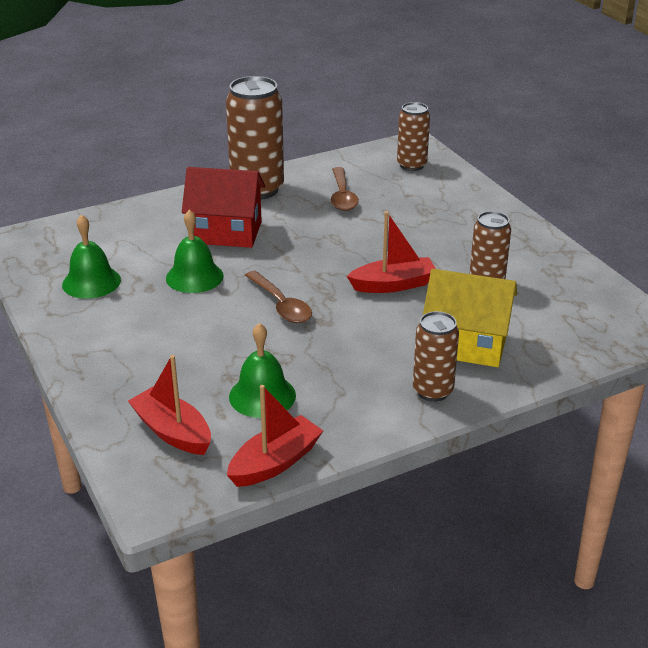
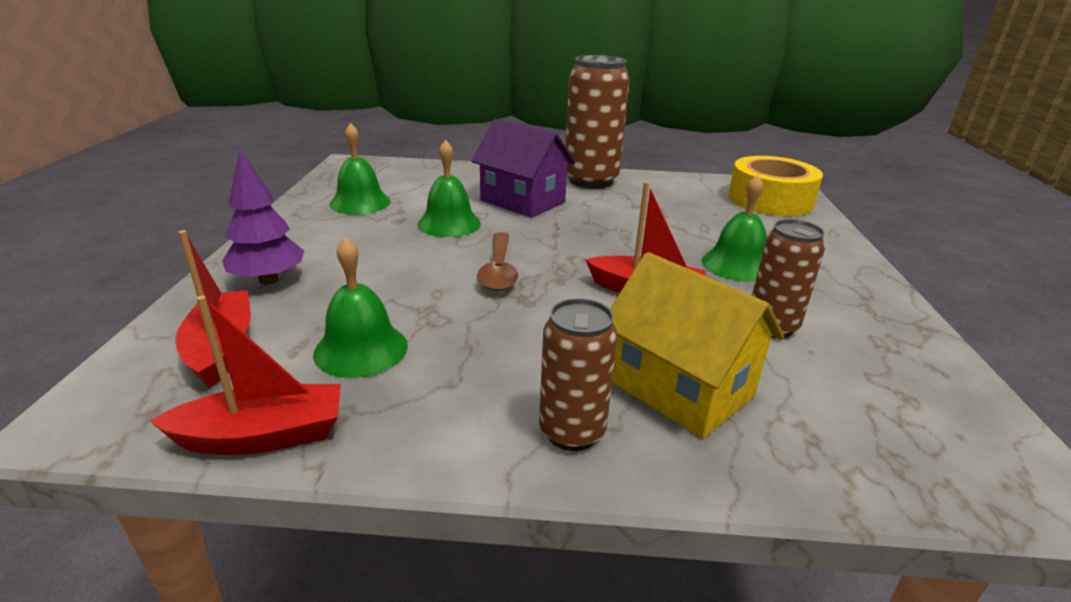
camera: 30 degrees right, 5 degrees down
(126, 376) = (268, 280): none -> purple tree
(226, 232) = (522, 201): red house -> purple house
(342, 196) = (669, 204): brown spoon -> none
(411, 165) = (770, 200): brown can -> yellow tape
(433, 240) = (737, 264): none -> green bell

